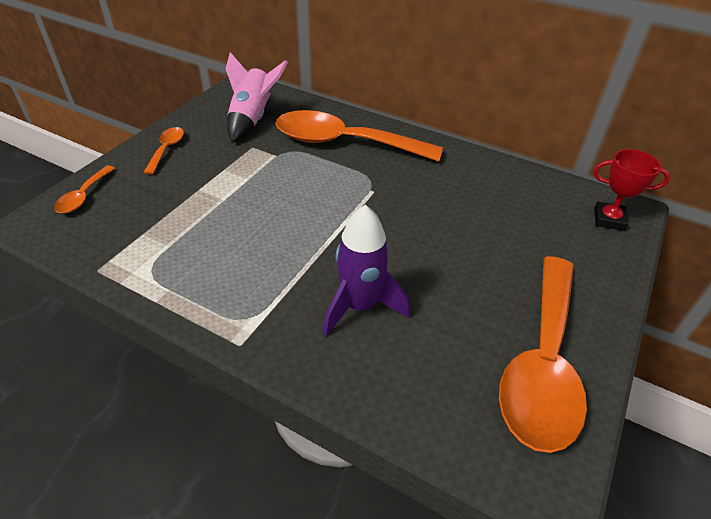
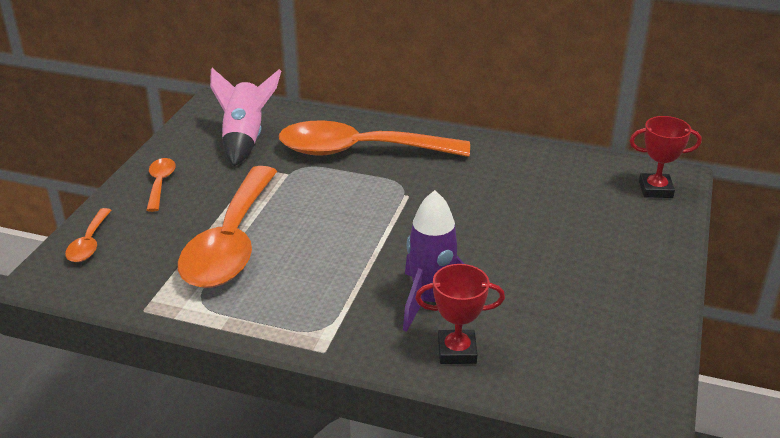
camera: 10 degrees left, 10 degrees down
(368, 368) = (457, 351): none -> red trophy
(542, 363) = (617, 321): orange spoon -> orange spoon (231, 242)

